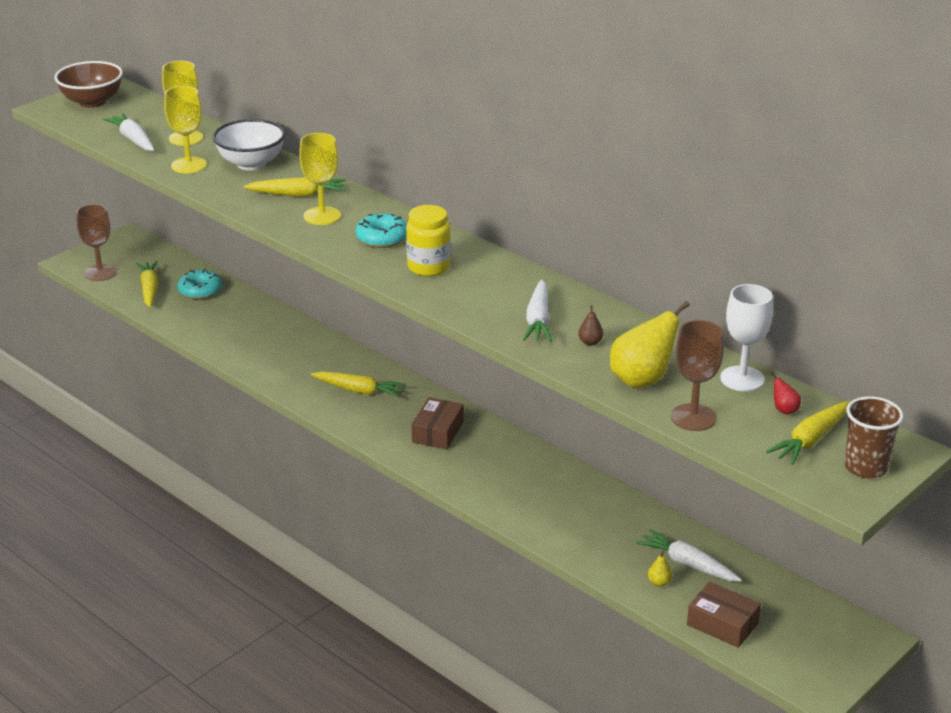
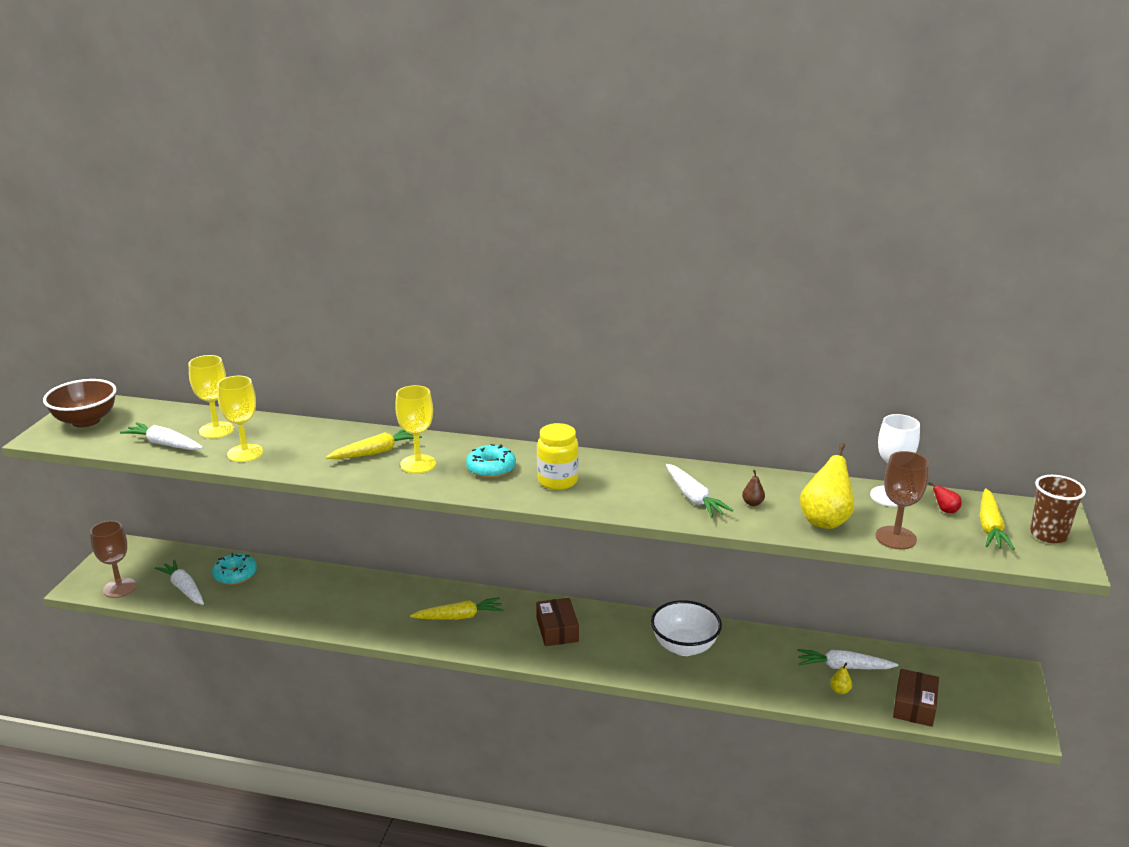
camera: 30 degrees left, 5 degrees down
(149, 289) = (184, 588): yellow carrot -> white carrot
(251, 164) = (304, 437): white bowl -> white bowl (684, 647)
(722, 624) = (914, 705): brown box -> brown box turned 75 degrees counterclockwise

